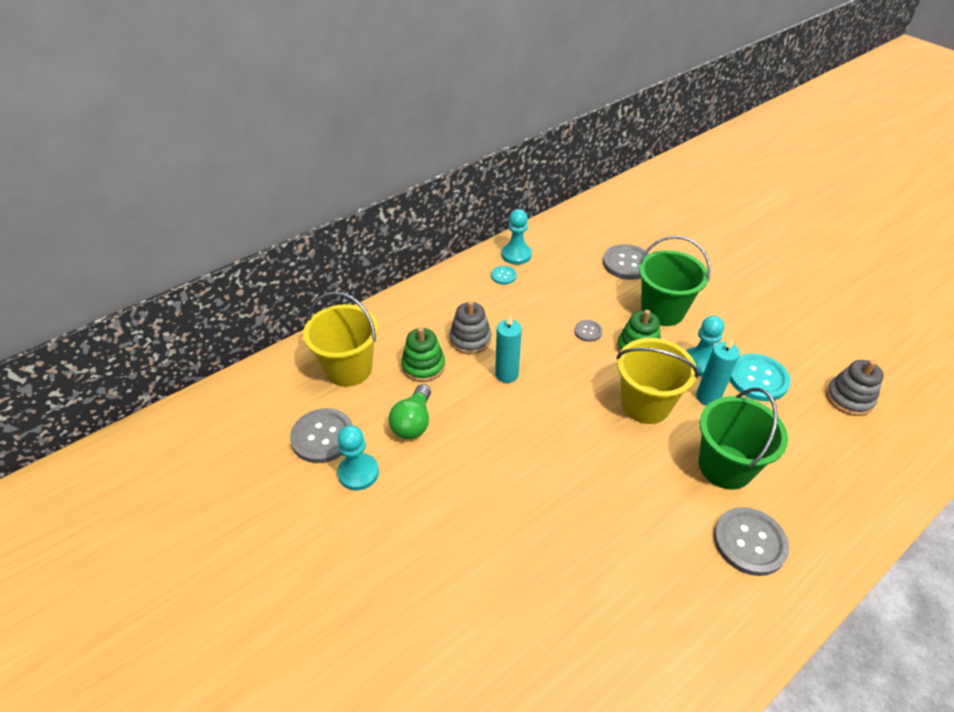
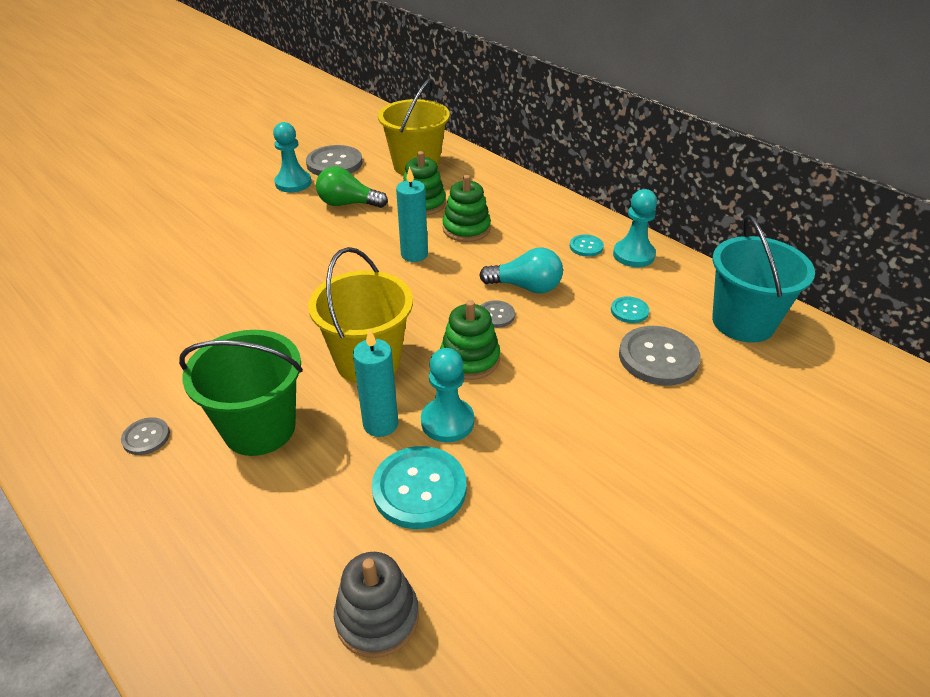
camera: 85 degrees right, 5 degrees down
(470, 339) = (466, 229): grey stacking toy -> green stacking toy
(554, 312) = (526, 287): none -> turquoise light bulb
(581, 267) = (629, 311): none -> turquoise button
(591, 224) = (743, 322): none -> turquoise bucket
(662, 311) = (555, 390): green bucket -> none
(749, 542) = (146, 437): grey button -> grey button, size x0.51

